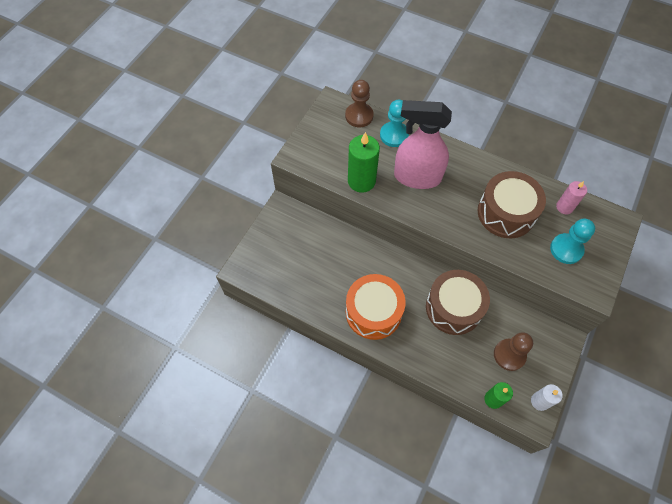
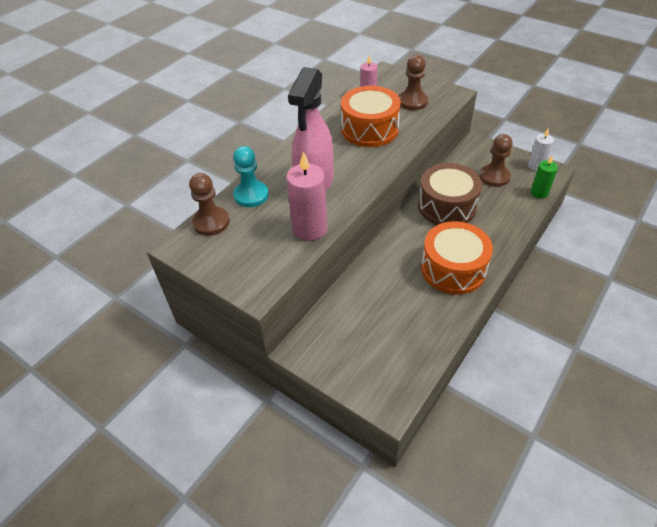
camera: 80 degrees left, 15 degrees down
(361, 181) = (310, 228): green candle -> pink candle
(506, 213) = (369, 129): brown drum -> orange drum
(566, 249) = (412, 102): turquoise pawn -> brown pawn

